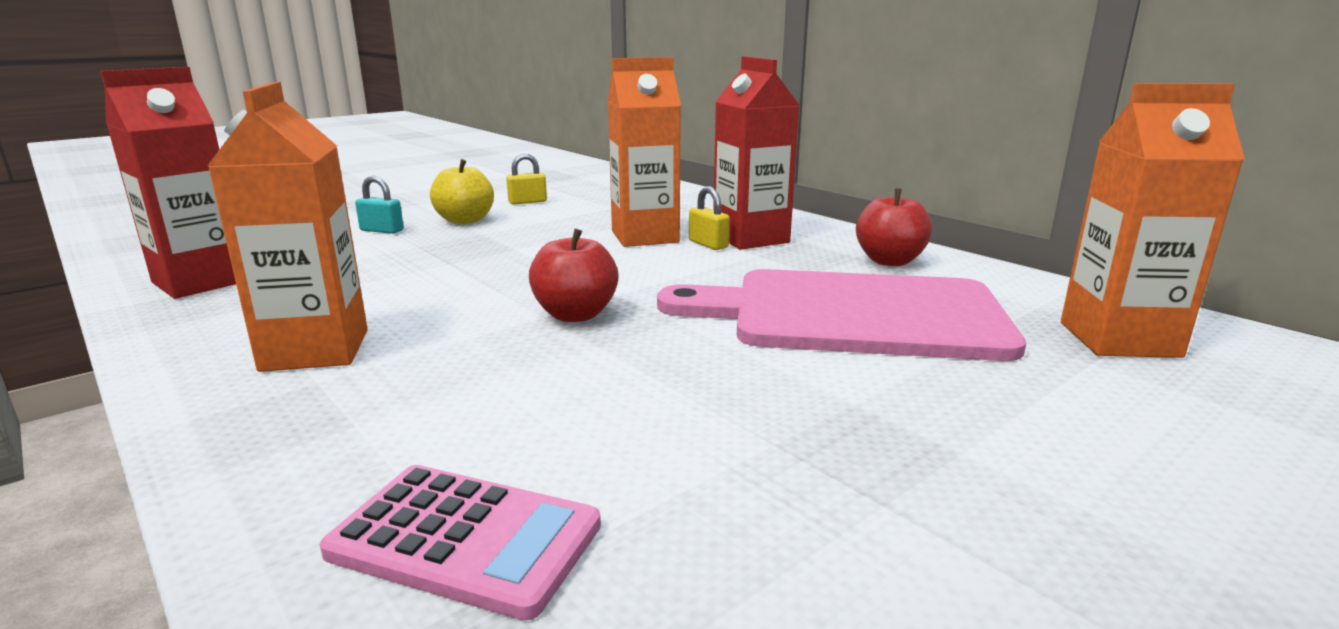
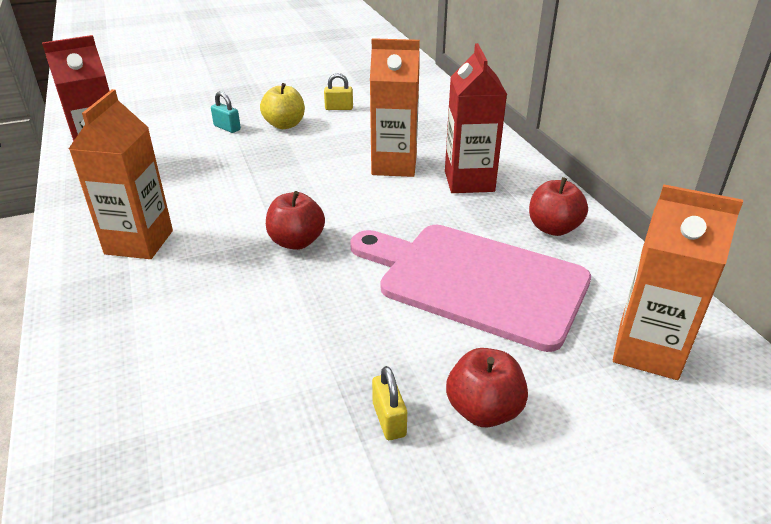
camera: 20 degrees right, 15 degrees up
(465, 539) = (145, 401): pink calculator -> none
(708, 244) = (433, 183): yellow padlock -> yellow padlock (389, 419)
(1009, 431) = (483, 410): none -> red apple

